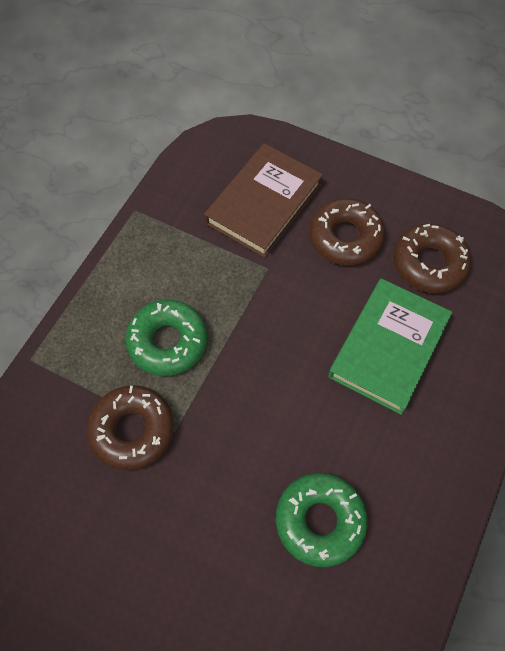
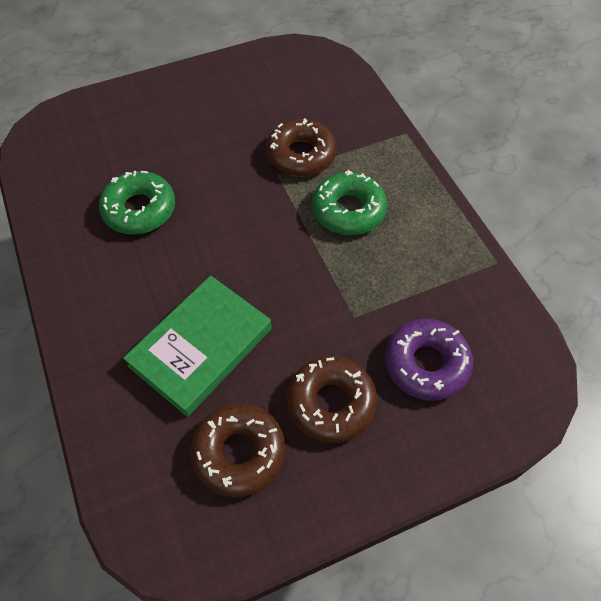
camera: 130 degrees right, 5 degrees down
(264, 203) = (426, 364): brown book -> purple donut
(388, 348) = (201, 347): green book -> green book turned 60 degrees clockwise

